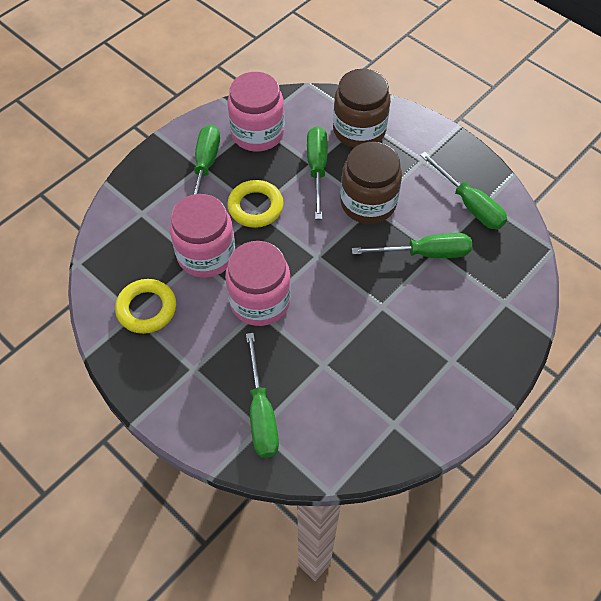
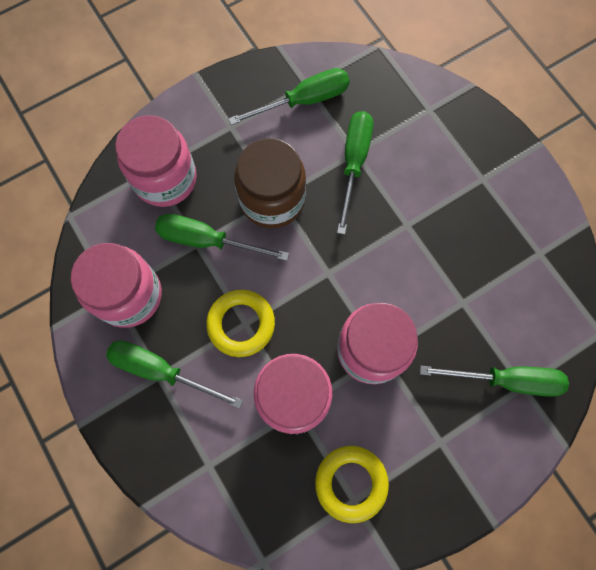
camera: 75 degrees left, 15 degrees up
(359, 130) = (165, 179): brown jar -> pink jar

